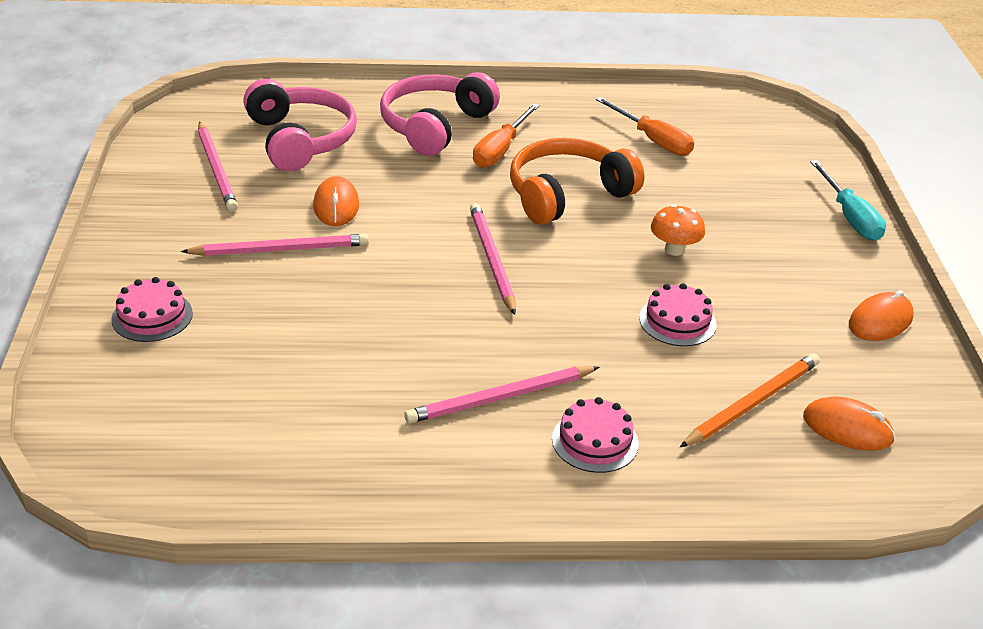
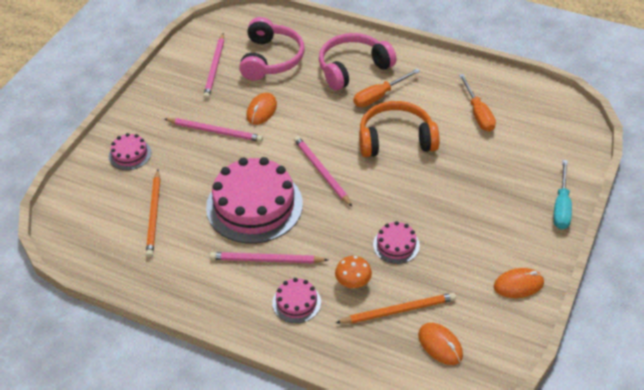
camera: 30 degrees right, 10 degrees up
(260, 390) = (154, 215): none -> orange pencil
(422, 330) = (254, 205): none -> pink cake
(492, 259) = (321, 171): pink pencil -> pink pencil turned 45 degrees counterclockwise
(674, 249) = (431, 196): orange mushroom -> orange mushroom (353, 283)

